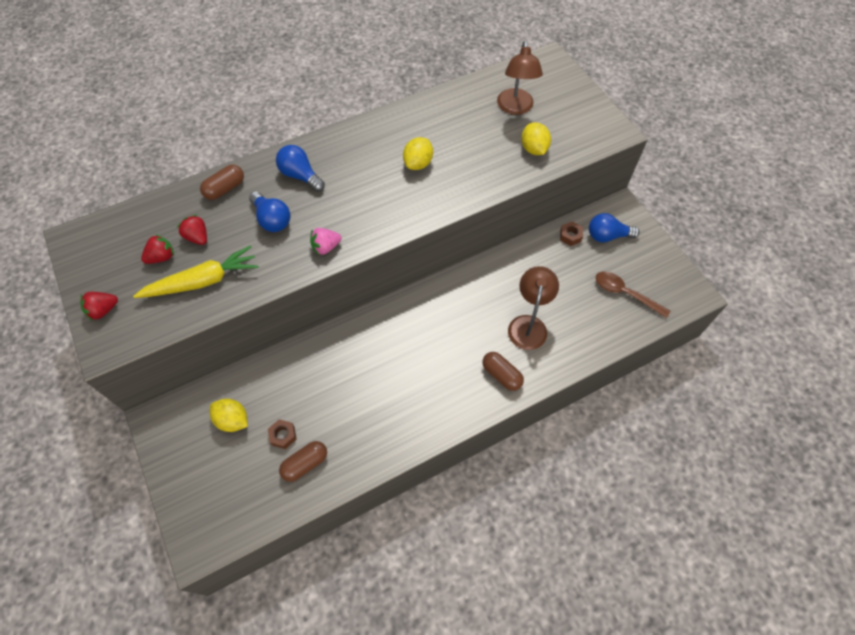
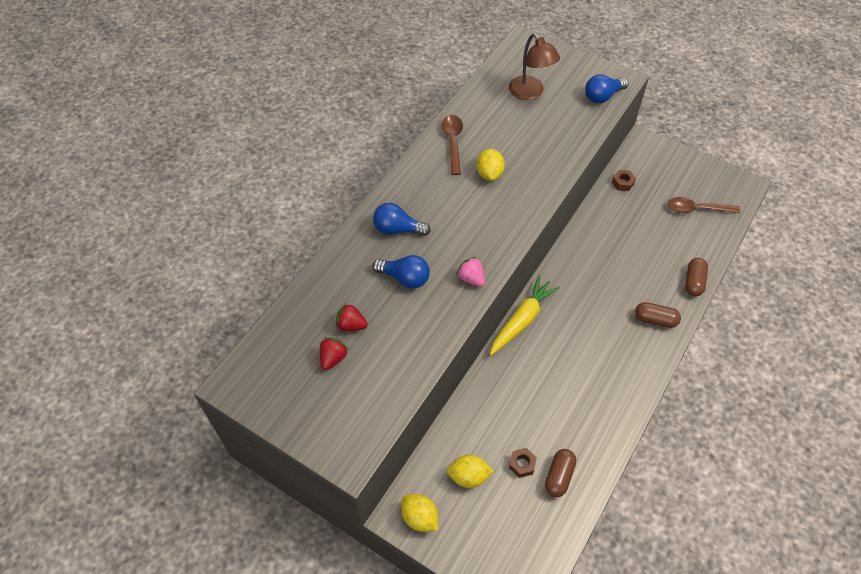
camera: 30 degrees left, 5 degrees down
(103, 310) = (319, 430): red strawberry -> none
(203, 281) = (389, 359): yellow carrot -> yellow carrot (522, 320)
(225, 189) = (339, 272): brown capsule -> brown capsule (693, 282)
(326, 247) = (471, 278): pink strawberry -> pink strawberry turned 105 degrees clockwise
(409, 122) = (453, 142): none -> brown spoon
(528, 324) = (645, 269): brown lamp -> none
(533, 149) = (571, 121): yellow lemon -> yellow lemon (420, 517)
(607, 236) = (650, 169): blue light bulb -> blue light bulb (602, 96)

